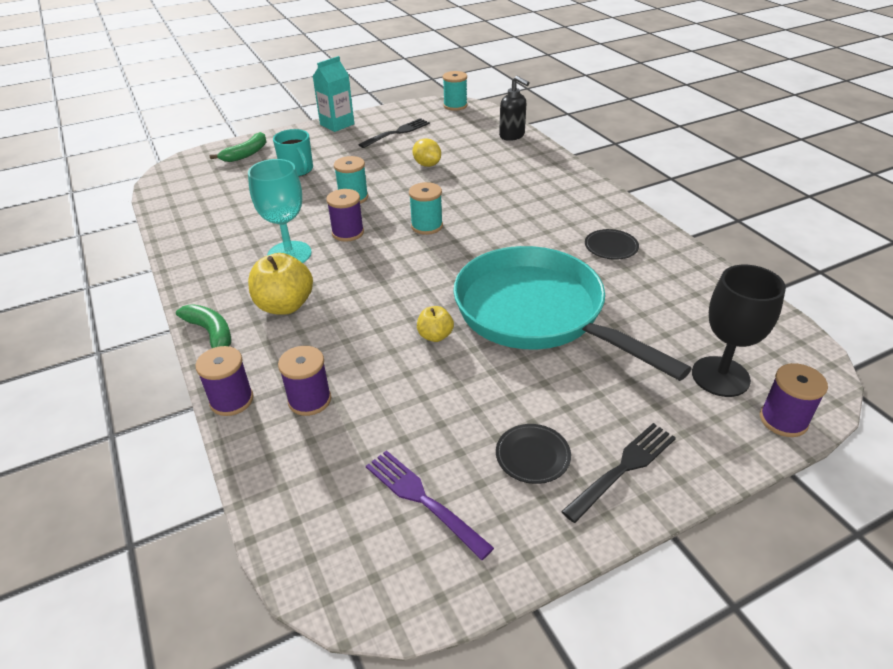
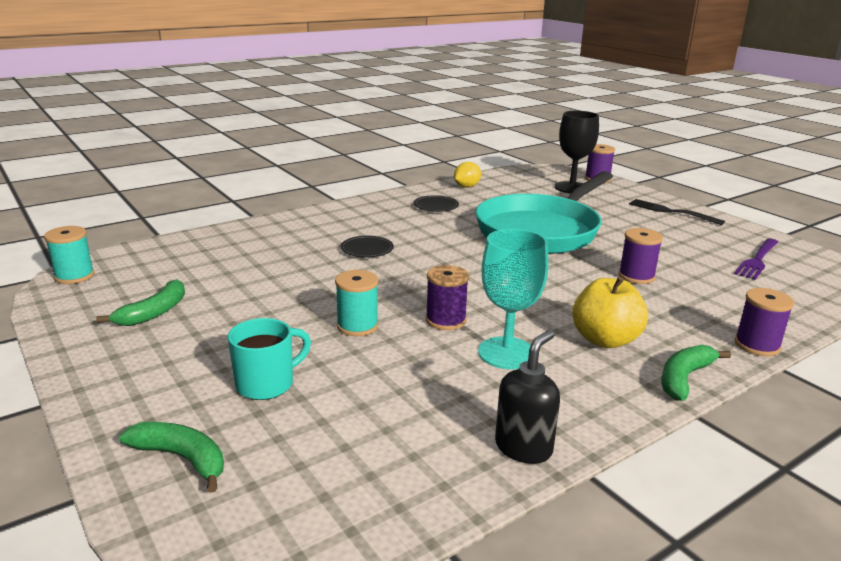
camera: 100 degrees left, 15 degrees down
(309, 400) = (717, 308): purple spool -> purple spool (636, 276)
(337, 124) = (87, 370): turquoise carton -> none
(396, 133) = (154, 312): black fork -> green banana
(427, 164) = (268, 285): yellow lemon -> yellow lemon (466, 186)
(427, 226) = (419, 277): turquoise spool -> none
(435, 336) = (596, 264): yellow apple -> none
(512, 136) = (199, 241): black soap dispenser -> black soap dispenser (524, 447)
(532, 456) = (687, 232): black plate -> black plate (367, 249)

